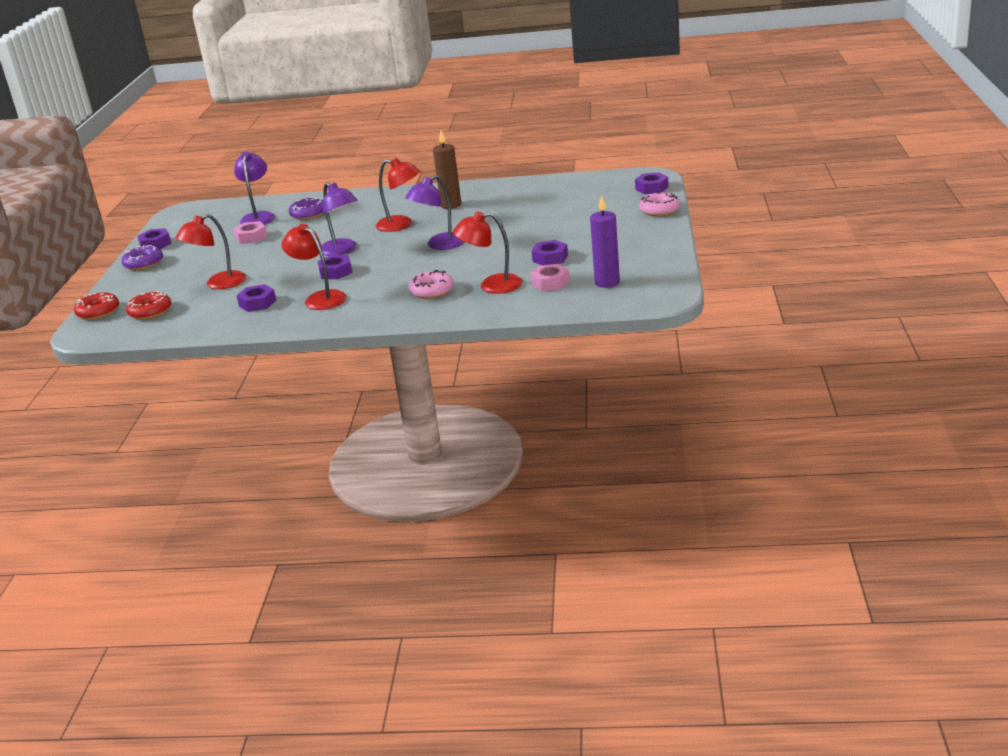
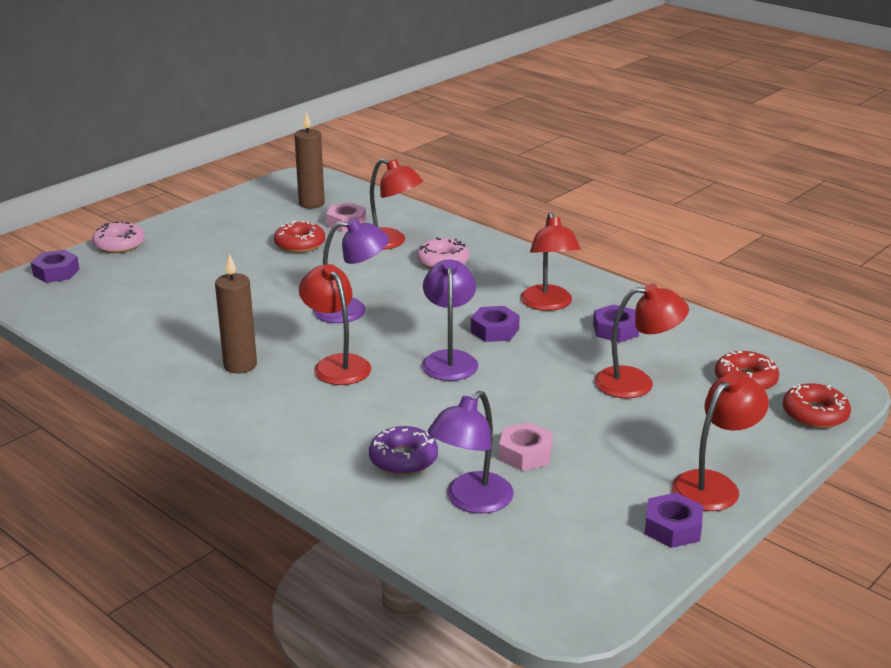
camera: 145 degrees left, 0 degrees up
(143, 264) = (714, 485): purple donut -> red lamp
(550, 258) = (300, 244): purple nut -> red donut
(607, 283) = (311, 204): purple candle -> brown candle

